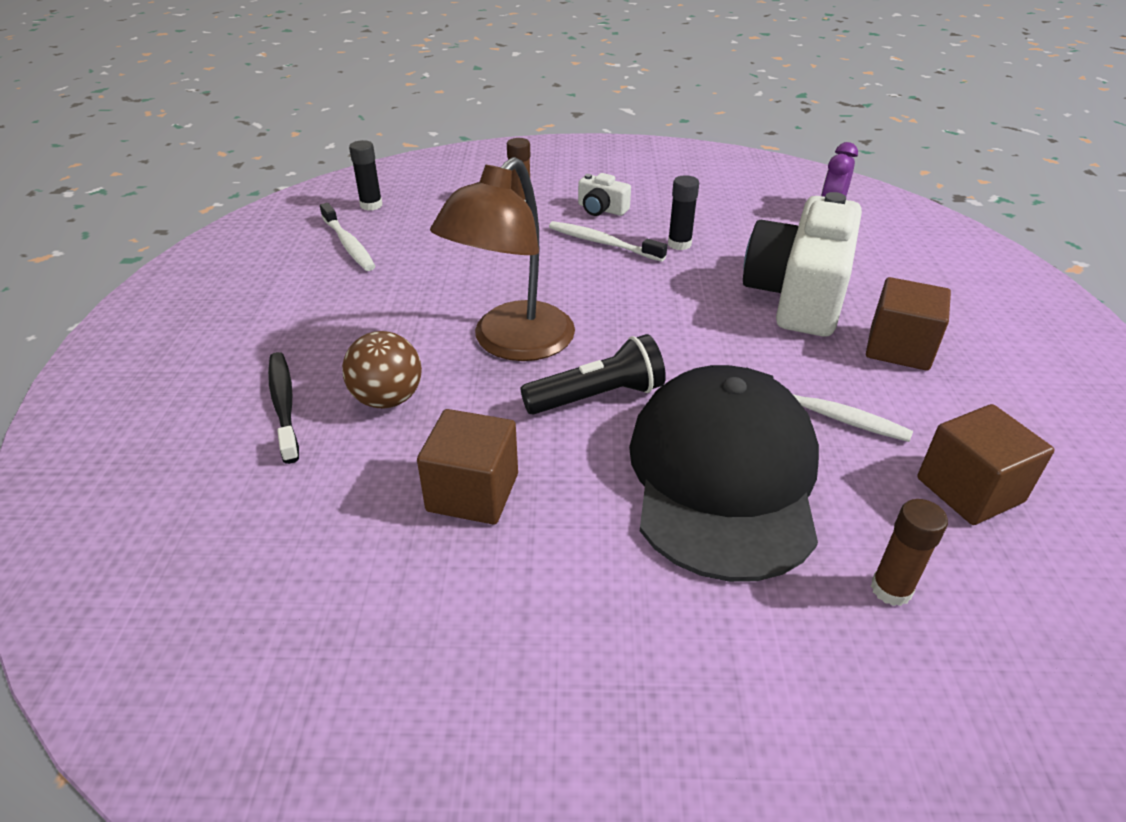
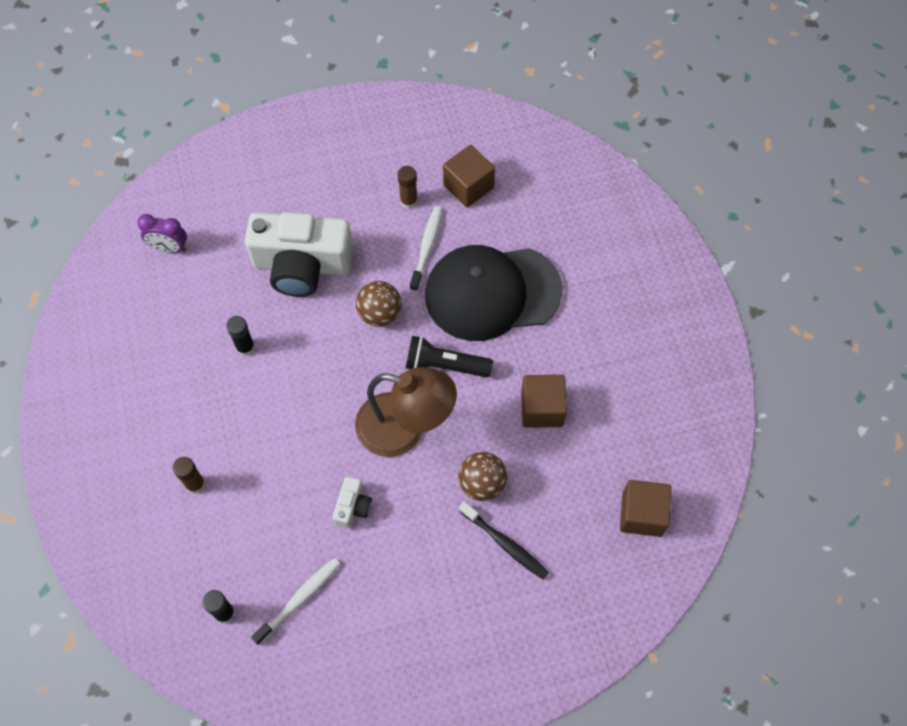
camera: 105 degrees left, 25 degrees up
(284, 405) = (505, 544): black toothbrush -> black toothbrush turned 105 degrees counterclockwise
(597, 396) = (445, 365): black flashlight -> black flashlight turned 45 degrees counterclockwise
(601, 209) = (196, 415): white camera -> white camera (353, 507)
(602, 243) = (255, 402): white toothbrush -> none
(705, 348) = (380, 314): none -> brown ball
(891, 589) = (542, 221): brown glue stick -> brown glue stick (408, 201)
(899, 348) = (351, 210): brown cube -> brown cube (642, 514)

